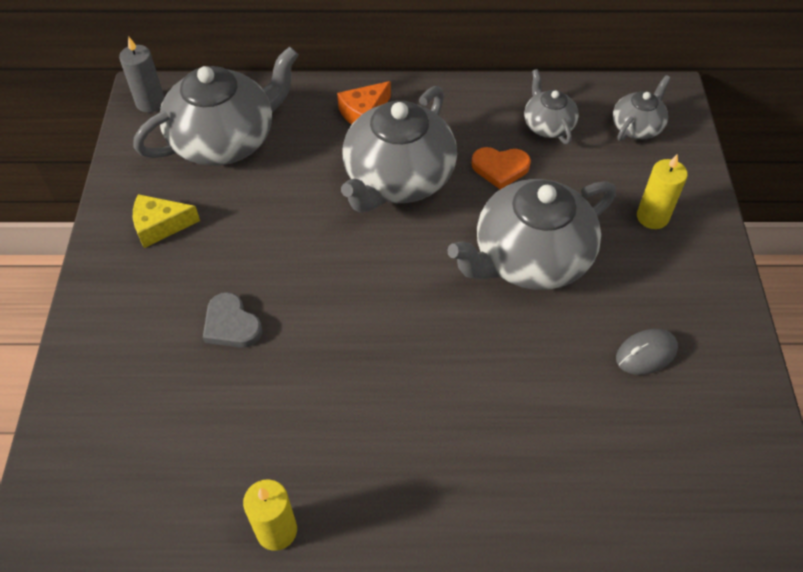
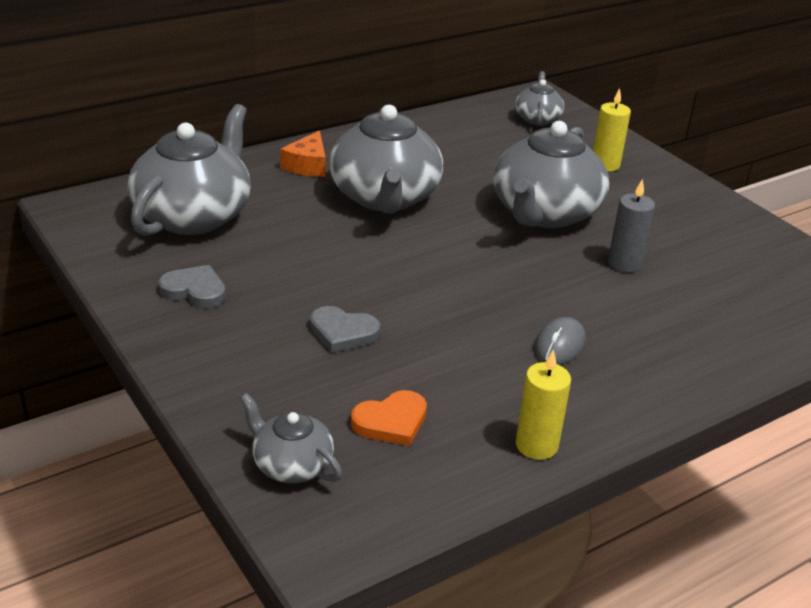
camera: 35 degrees left, 20 degrees down
(150, 102) = (83, 211): grey candle -> grey candle (624, 263)
(160, 226) = (194, 290): yellow cheese -> grey heart
(500, 168) = (461, 168): orange heart -> orange heart (391, 422)
(547, 125) = (470, 134): grey teapot -> grey teapot (291, 465)
(646, 353) = (686, 239): grey mouse -> grey mouse (559, 345)

